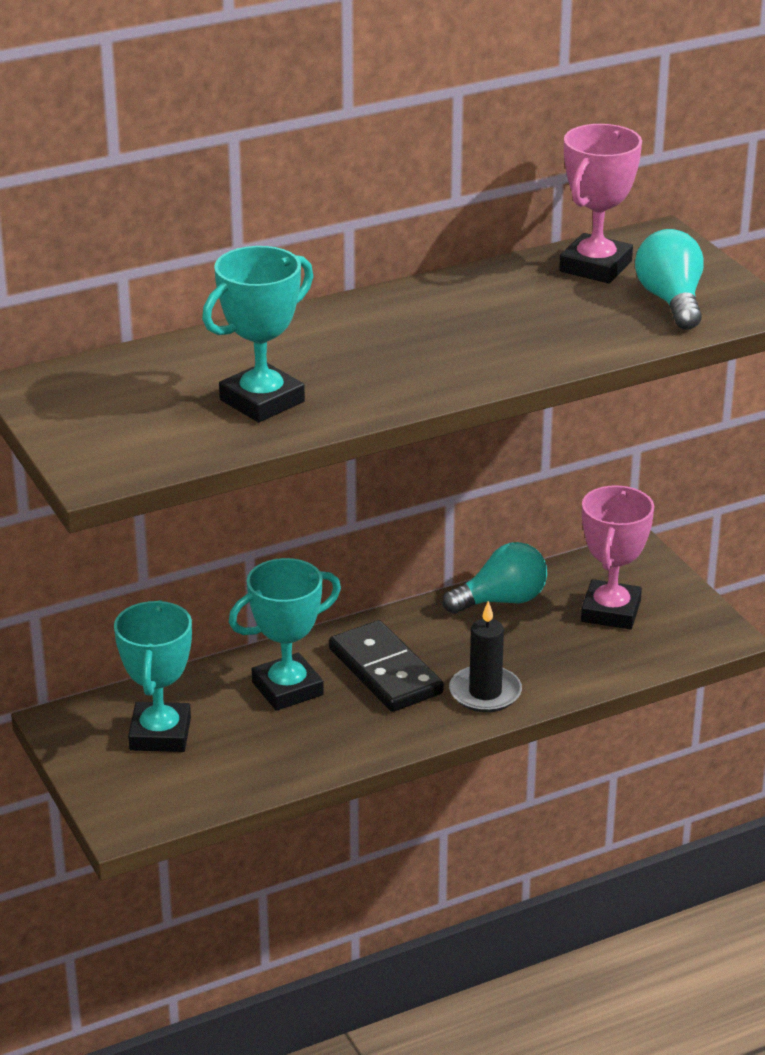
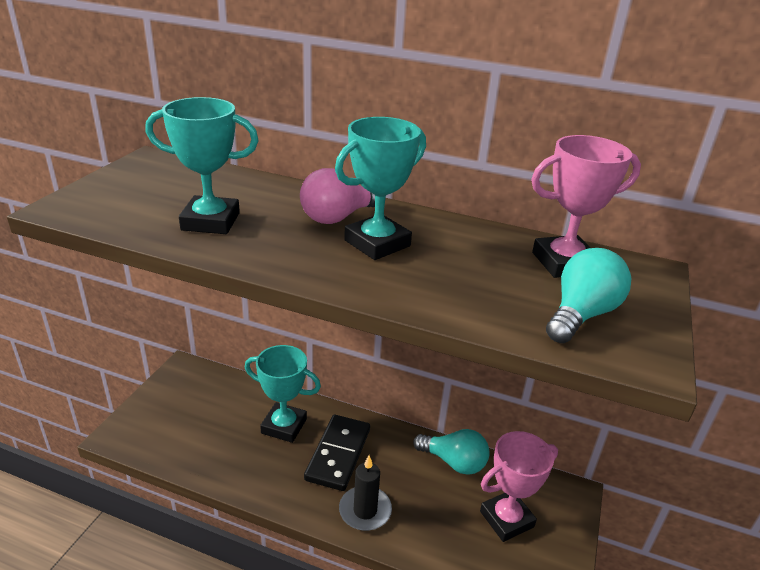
camera: 45 degrees right, 0 degrees up
(160, 734) = (202, 404): turquoise trophy -> turquoise trophy (377, 243)
(355, 332) = (338, 217): none -> pink light bulb

